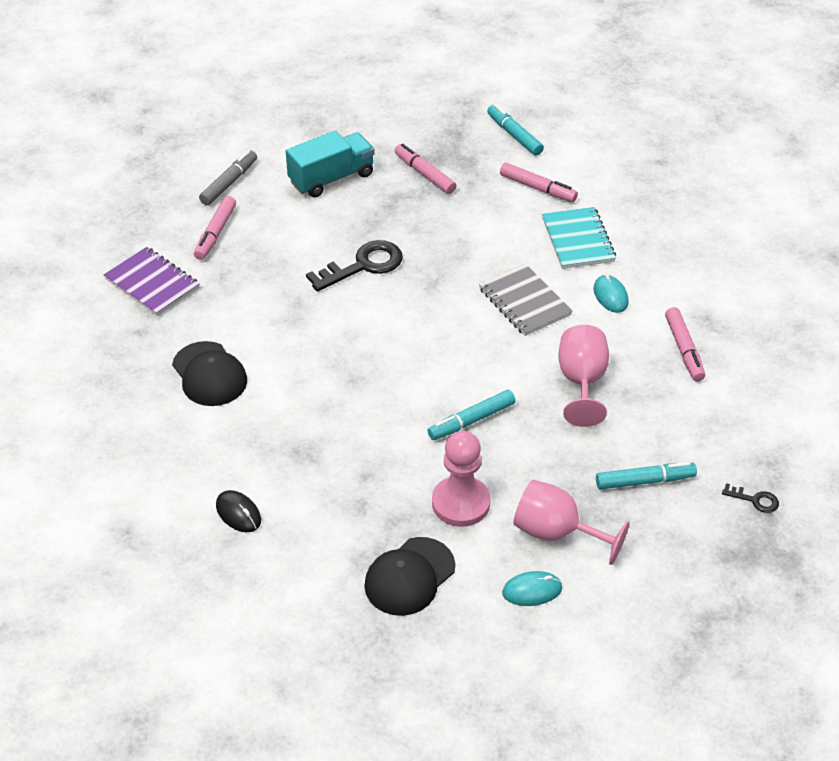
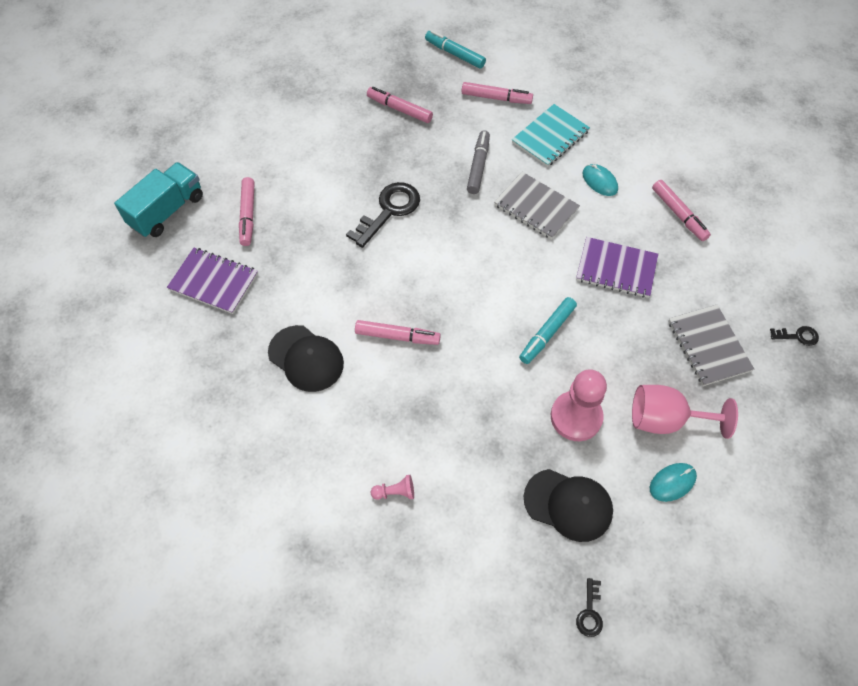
camera: 20 degrees left, 15 degrees up
(229, 183) = (237, 162): grey marker -> grey marker (478, 166)
(238, 513) = (395, 492): black mouse -> pink pawn
(312, 380) = (397, 336): none -> pink marker
(331, 178) = (323, 134): turquoise truck -> turquoise truck (167, 211)
(380, 673) = (590, 612): none -> black key
(409, 577) = (568, 505): black cap -> black cap turned 90 degrees counterclockwise
(578, 240) = (550, 137): turquoise notebook -> turquoise notebook turned 75 degrees clockwise
(582, 382) = (616, 269): pink goblet -> purple notebook
(645, 481) = (708, 346): turquoise marker -> grey notebook

